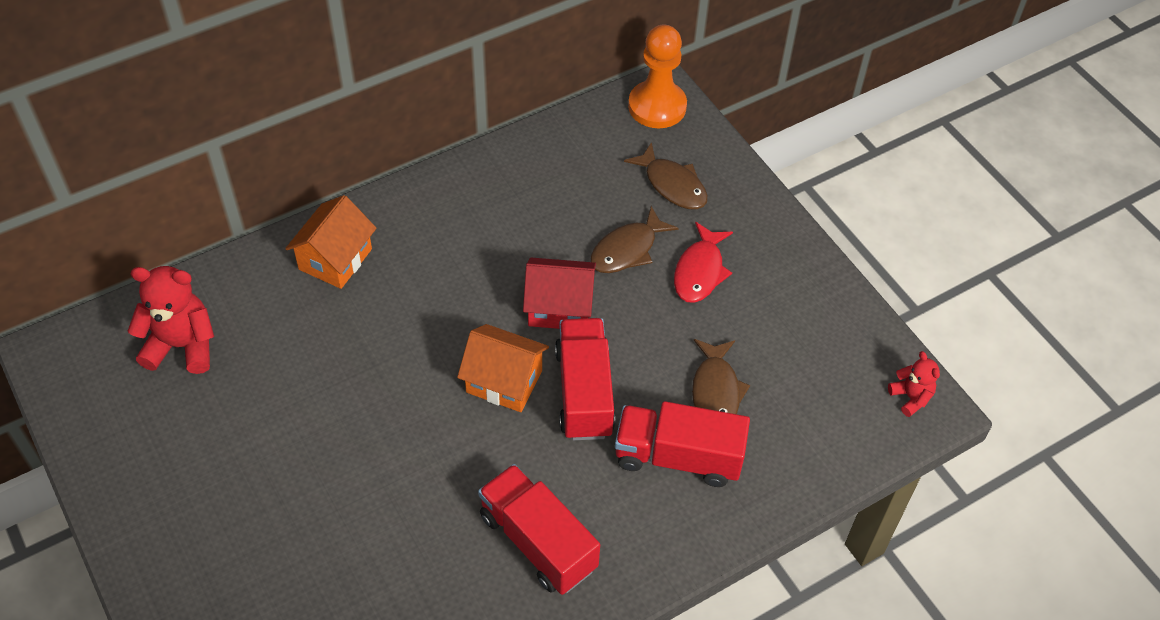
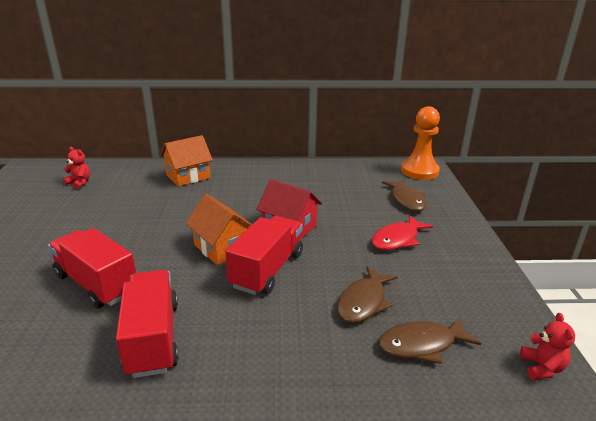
camera: 30 degrees right, 25 degrees down
(182, 345) = (79, 183): red teddy bear -> red teddy bear, size x0.55
(627, 250) = (355, 217): brown fish -> brown fish (421, 345)
(678, 457) = (303, 329): red truck -> red truck (97, 283)

